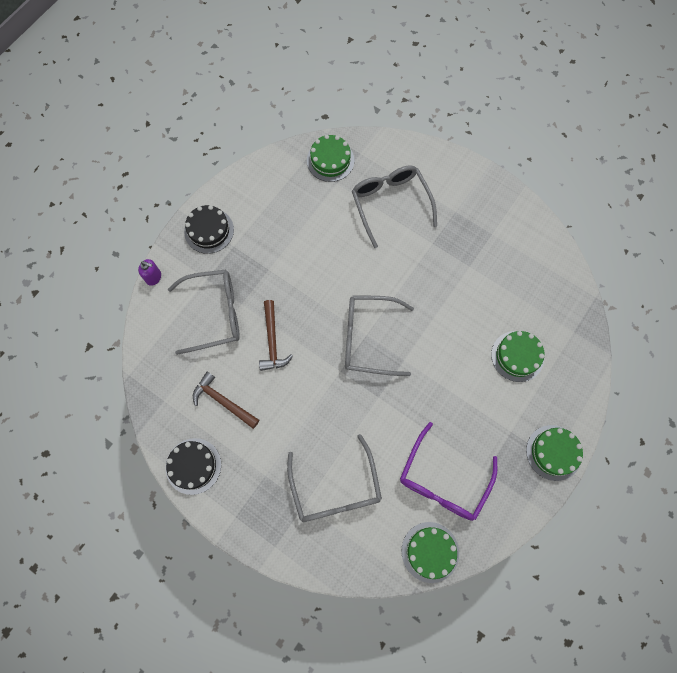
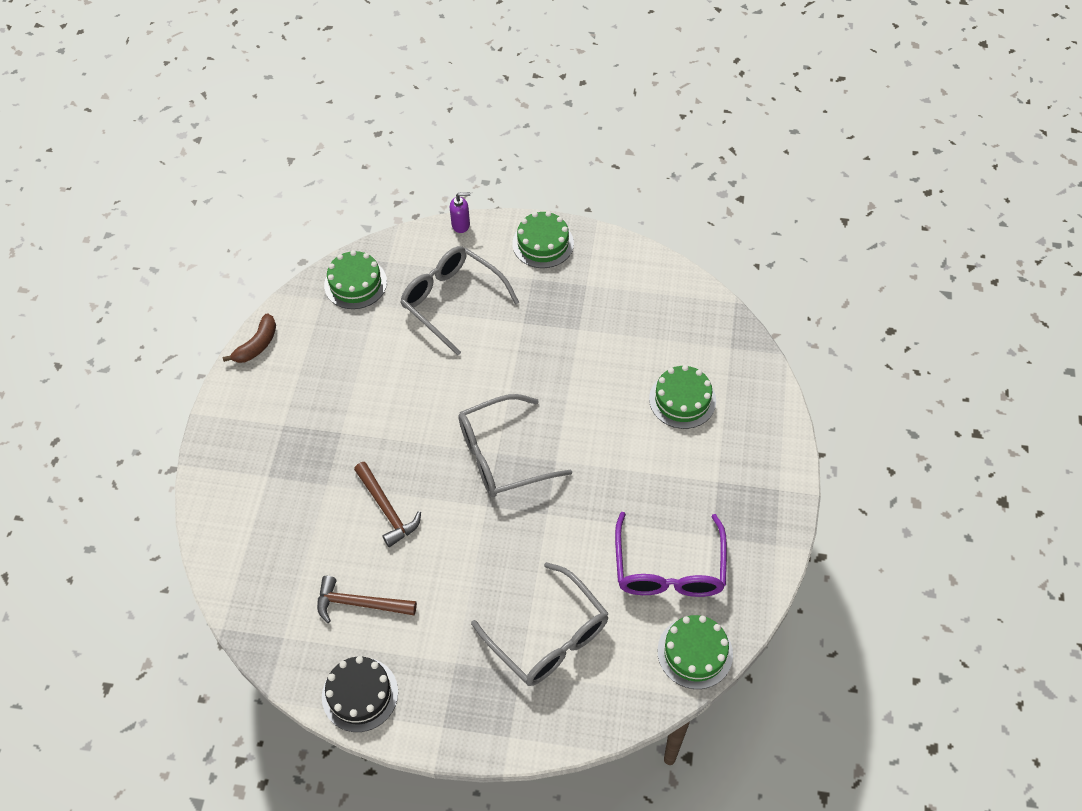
camera: 25 degrees left, 15 degrees down
(154, 277) = (198, 503): purple soap dispenser -> purple soap dispenser (461, 225)
(209, 230) = (243, 421): black cake -> none
(215, 314) = (298, 510): grey glasses -> none
(243, 178) = (257, 345): none -> brown banana
(553, 452) = (775, 482): green cake -> green cake (543, 243)

